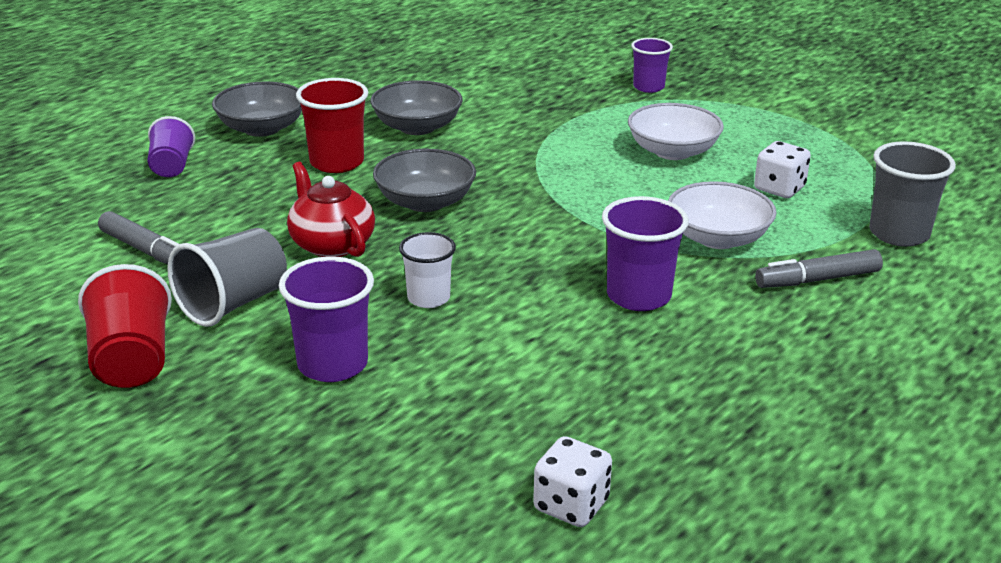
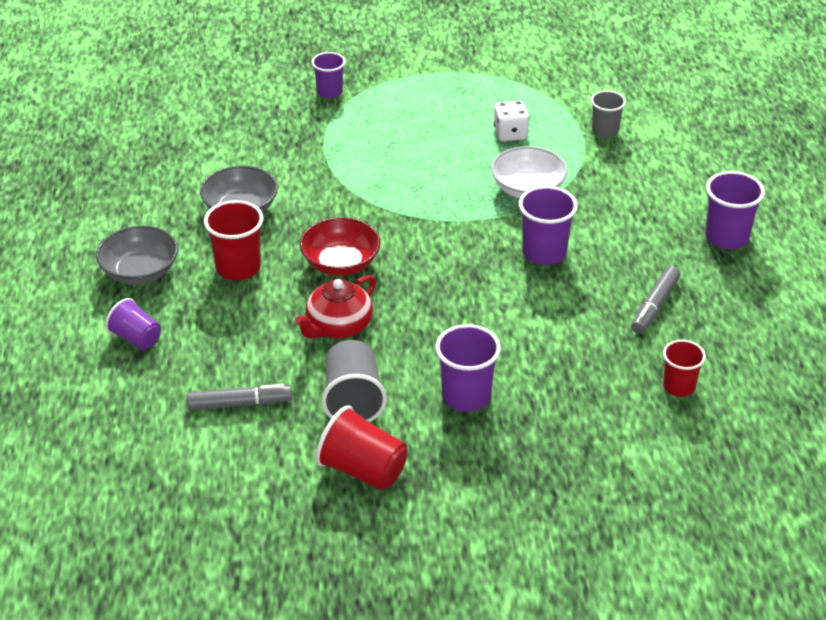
camera: 45 degrees left, 10 degrees up
(331, 244) = (338, 326): red teapot -> red teapot turned 60 degrees counterclockwise
(425, 202) = (341, 263): grey bowl -> red bowl
(428, 298) = (447, 324): white cup -> none
(571, 505) = (679, 386): white dice -> red cup
(672, 151) = (418, 138): white bowl -> none
(818, 280) = (608, 187): grey marker -> grey marker (655, 306)
(897, 400) = (726, 237): none -> purple cup
(899, 234) = (605, 131): grey cup -> grey cup, size x0.66

